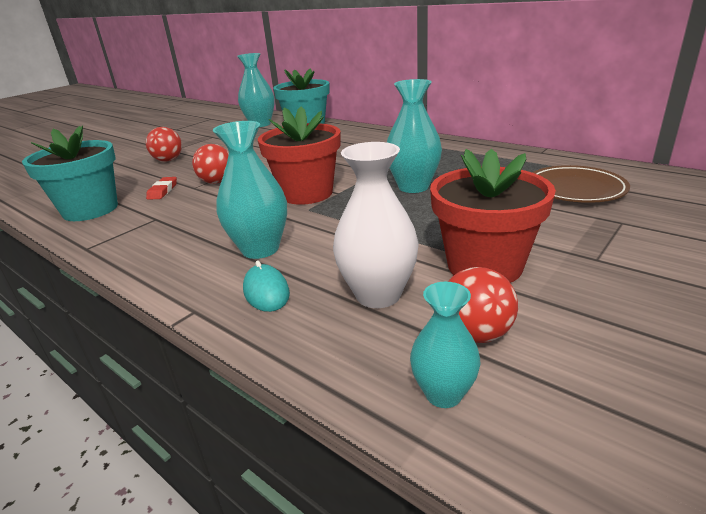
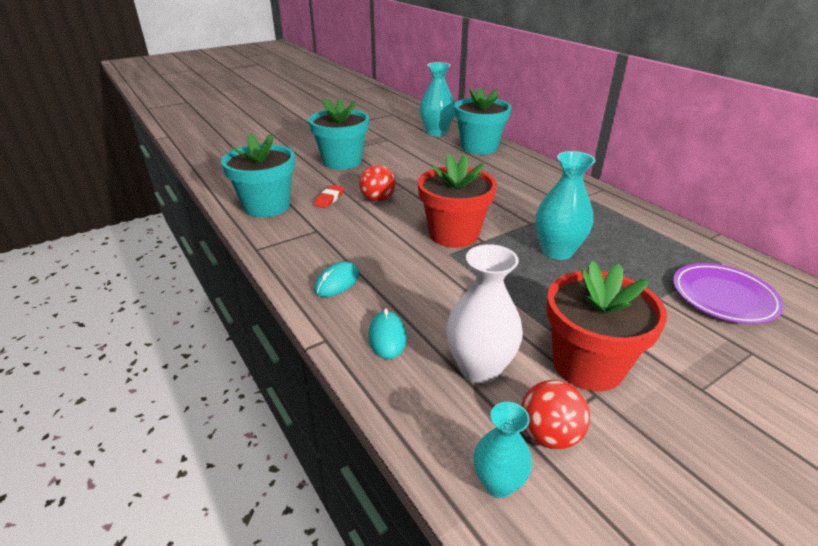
camera: 15 degrees right, 5 degrees up
(168, 160) = (342, 161): red ball -> turquoise flower pot
(192, 257) = (337, 282): none -> turquoise mouse
(260, 249) = (395, 289): turquoise vase -> none
(575, 189) = (723, 297): brown plate -> purple plate

